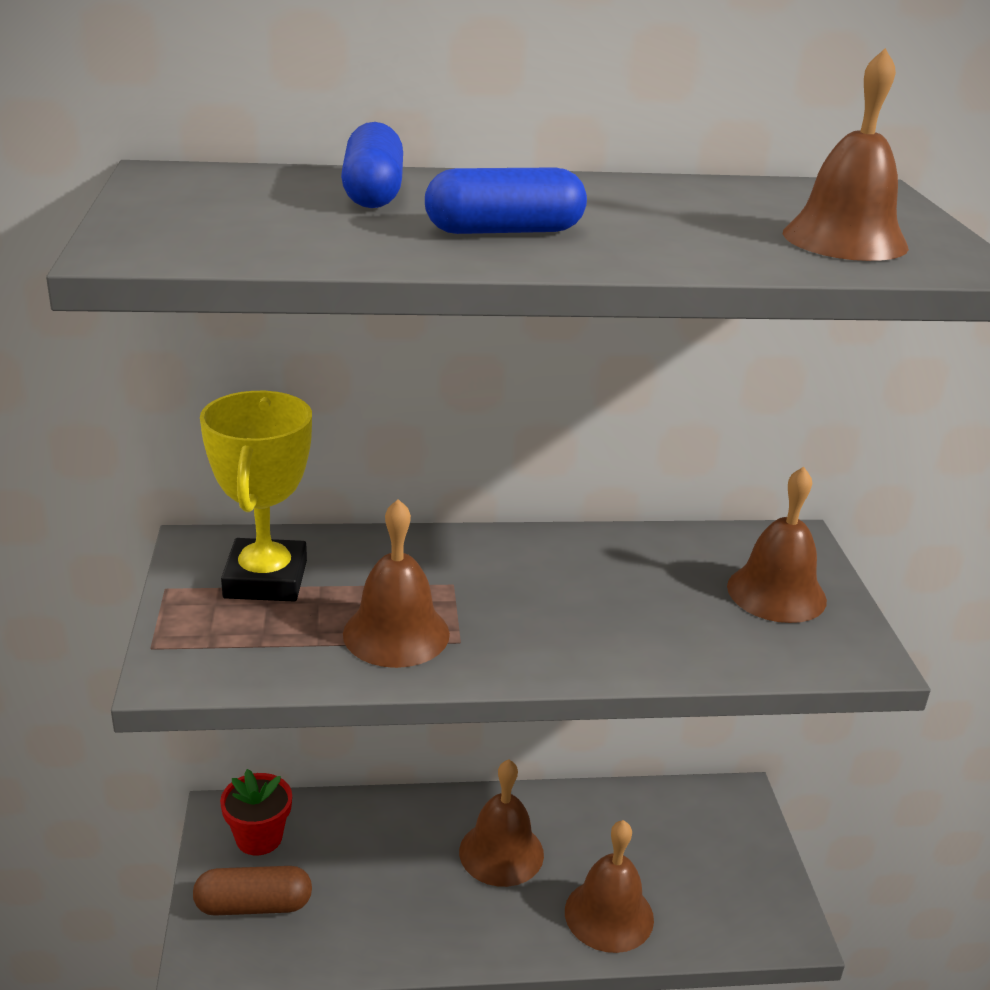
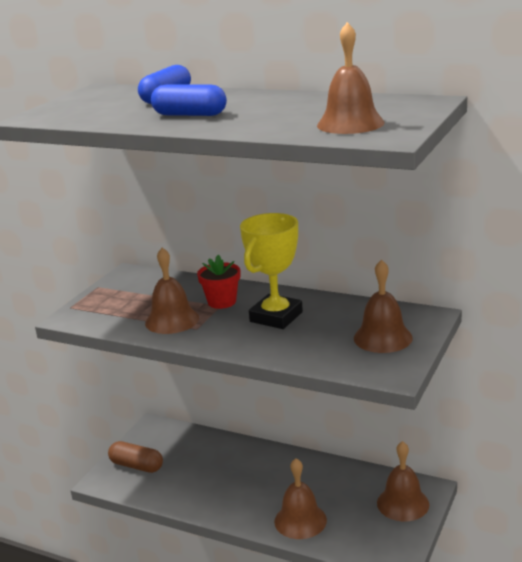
camera: 35 degrees right, 5 degrees down
(259, 837) = (160, 439): red flower pot -> red flower pot (222, 302)
(265, 579) = (140, 290): yellow trophy -> yellow trophy (276, 317)
(501, 852) = (268, 477): brown bell -> brown bell (403, 503)

